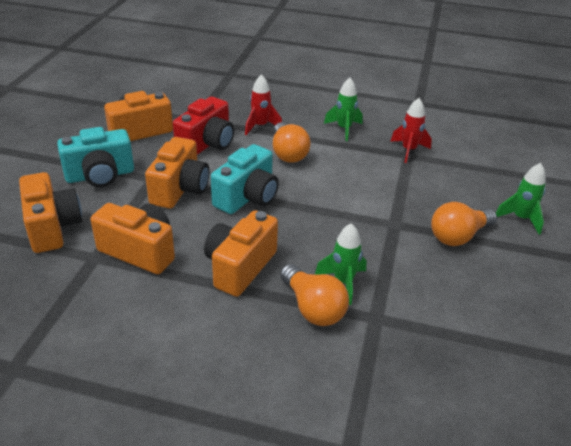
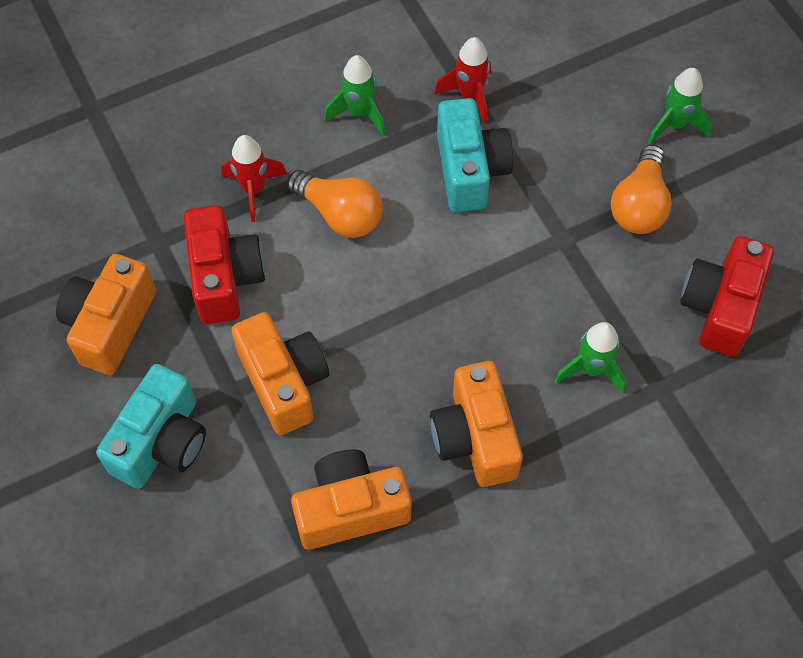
camera: 40 degrees left, 25 degrees up
(52, 227) = (212, 564): orange camera -> none
(247, 197) = (373, 329): turquoise camera -> turquoise camera (470, 170)
(313, 308) = (596, 427): orange light bulb -> none
(461, 307) = (719, 307): none -> red camera

